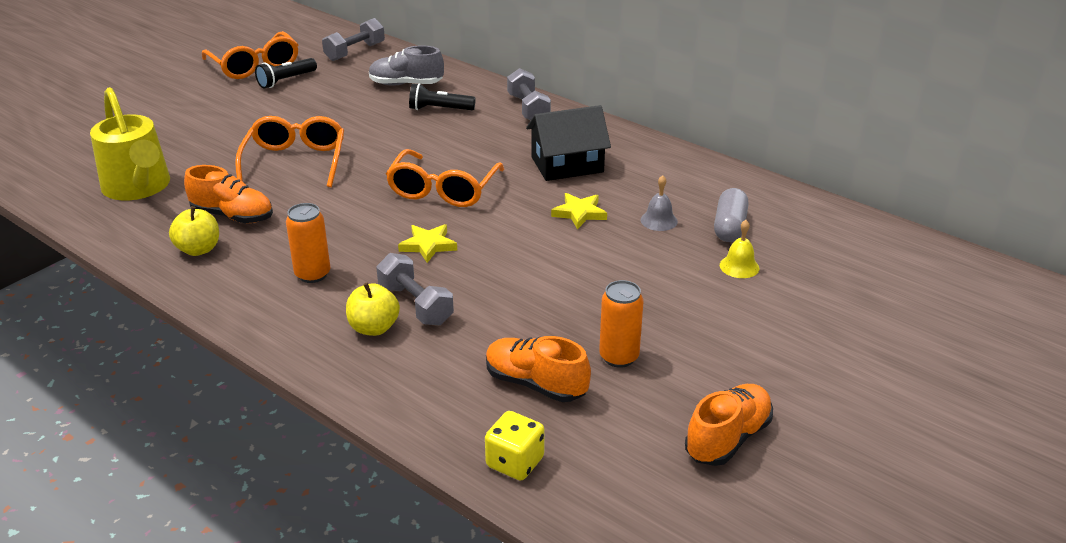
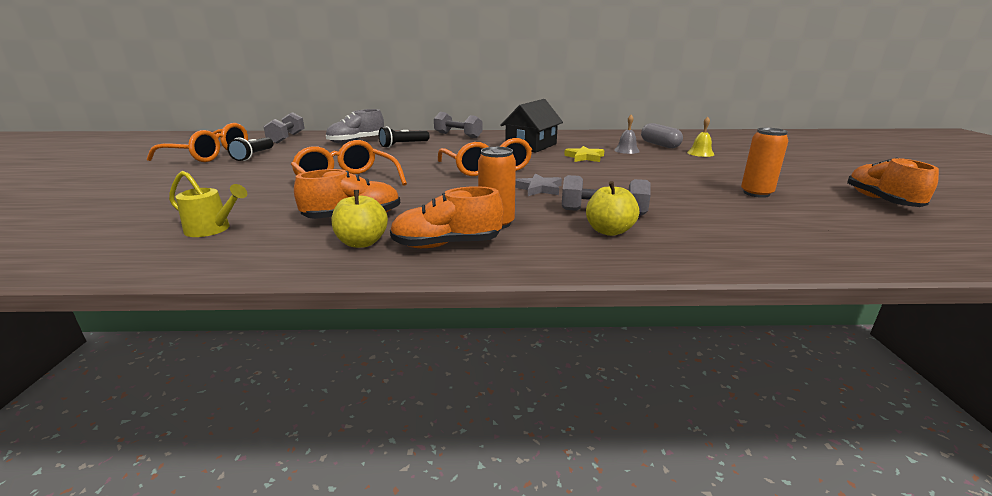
camera: 40 degrees left, 10 degrees down
(139, 188) = (213, 229): yellow watering can -> yellow watering can, size x0.52
(428, 245) = (539, 188): yellow star -> grey star
(515, 462) = (861, 252): yellow dice -> none
(535, 384) = (760, 217): orange shoe -> orange shoe (446, 245)

